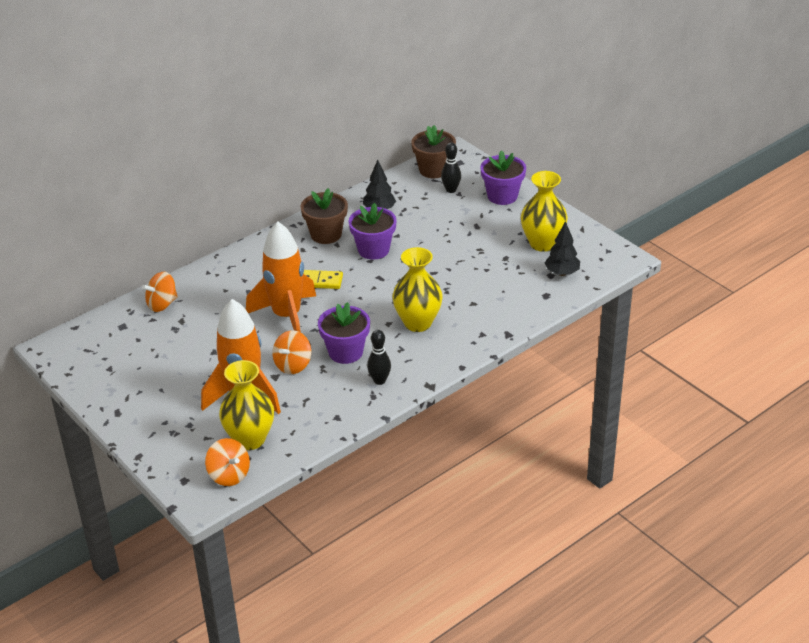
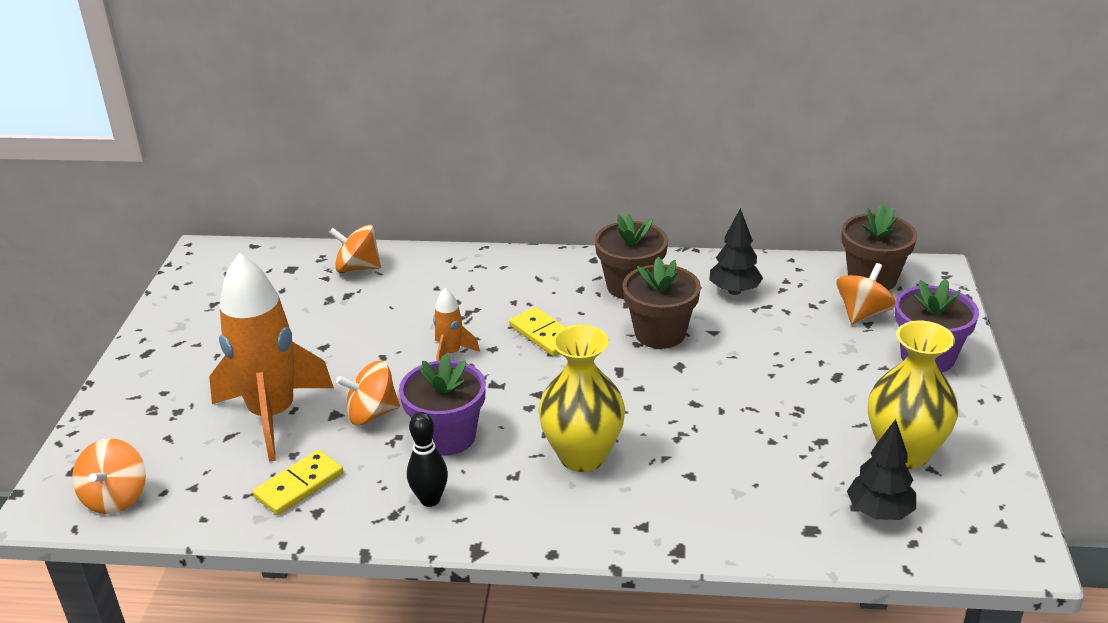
camera: 45 degrees right, 5 degrees down
(250, 439) = (198, 471): yellow vase -> none
(286, 316) = (451, 353): orange rocket -> orange rocket, size x0.44
(310, 413) = (299, 485): none -> yellow domino
(373, 250) = (660, 333): purple flower pot -> brown flower pot
(451, 190) = (862, 313): black bowling pin -> orange spinning top

